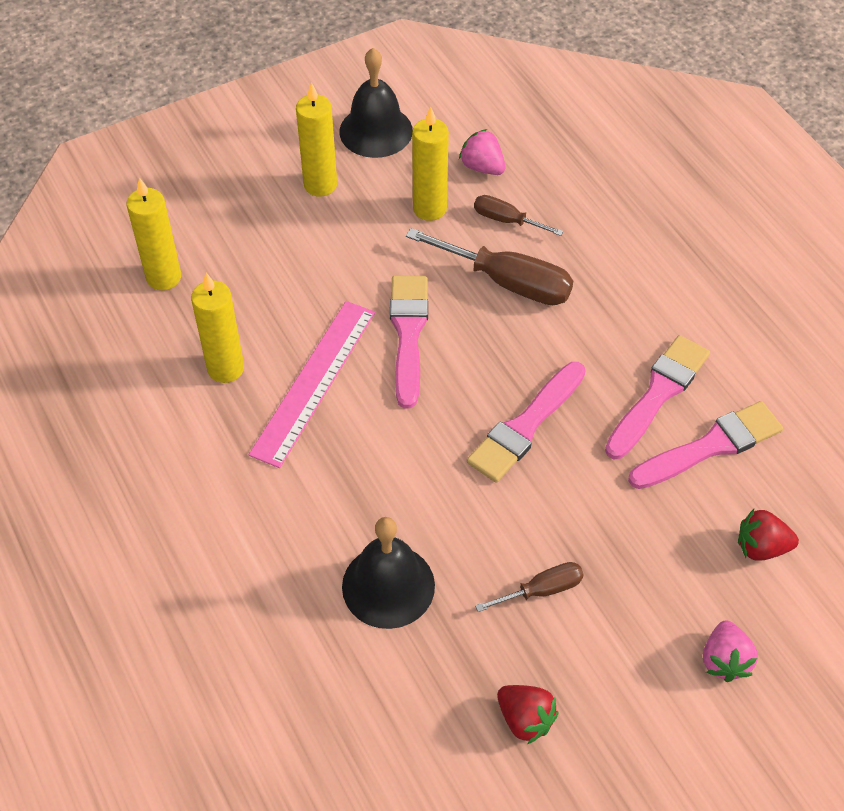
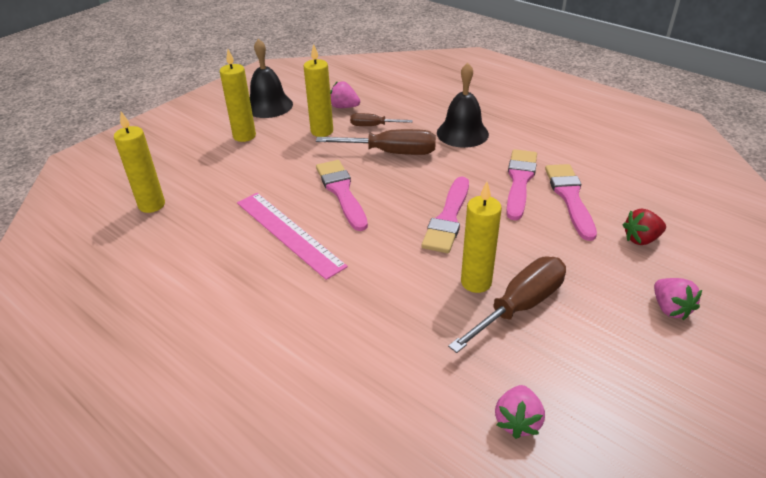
camera: 20 degrees left, 15 degrees down
(225, 368) = (219, 243): yellow candle -> yellow candle (476, 282)
(314, 382) = (289, 233): pink ruler -> pink ruler turned 45 degrees counterclockwise
(388, 586) = (408, 338): black bell -> black bell (462, 133)
(454, 731) = (517, 421): none -> pink strawberry
(525, 719) = (564, 393): red strawberry -> none
(542, 590) = (520, 306): brown screwdriver -> brown screwdriver, size x1.81
(710, 446) = (570, 198): pink brush -> pink brush turned 45 degrees counterclockwise

